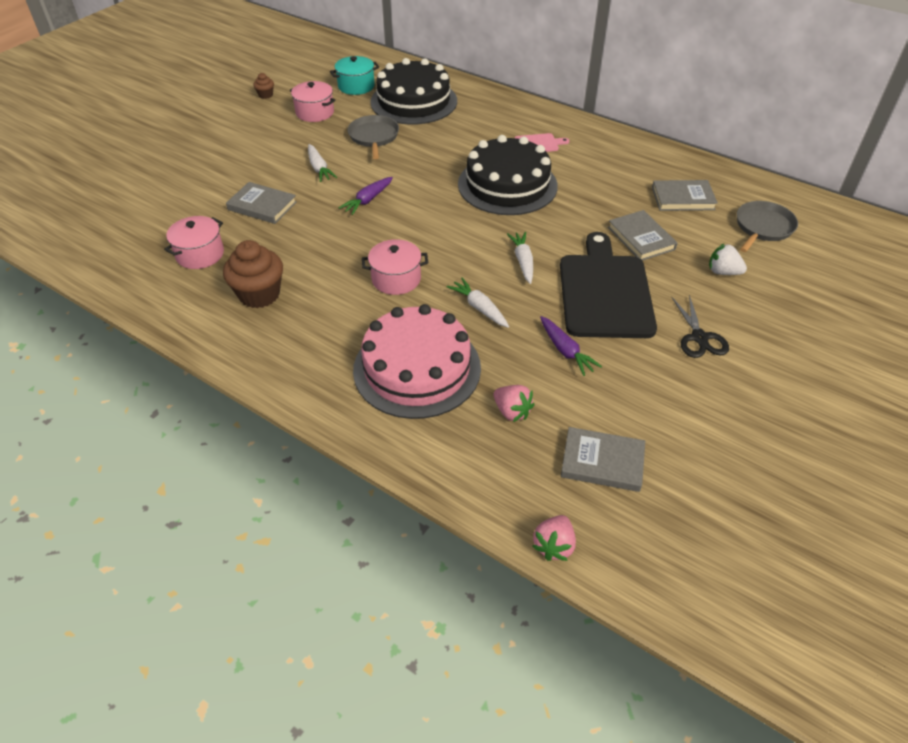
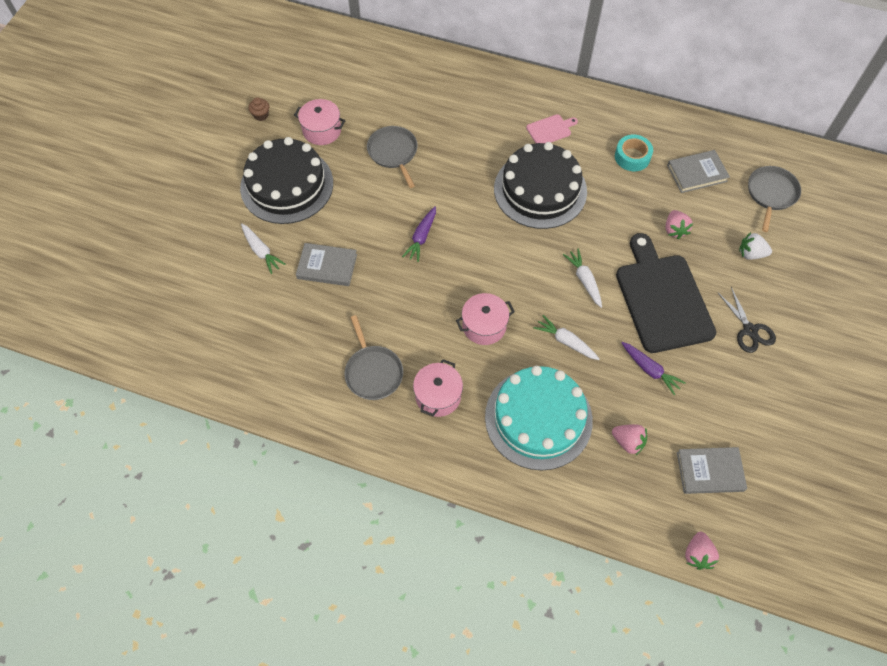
camera: 15 degrees left, 15 degrees up
(200, 254) = (297, 339): pink pot -> pink pot (438, 396)
(259, 294) = (373, 372): brown cupcake -> grey pan
(319, 168) = (359, 206): white carrot -> white carrot (261, 251)
(356, 86) = (347, 84): turquoise pot -> none
(414, 101) = (412, 95): black cake -> black cake (287, 185)
(417, 368) = (538, 418): pink cake -> turquoise cake
(616, 176) = (632, 157): none -> turquoise tape
(641, 238) = (674, 230): grey book -> pink strawberry

